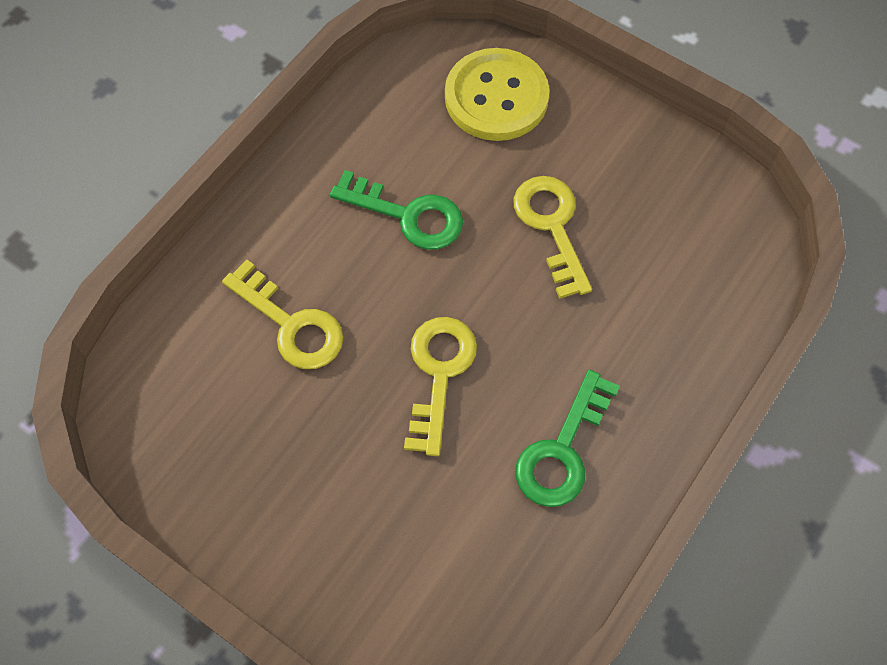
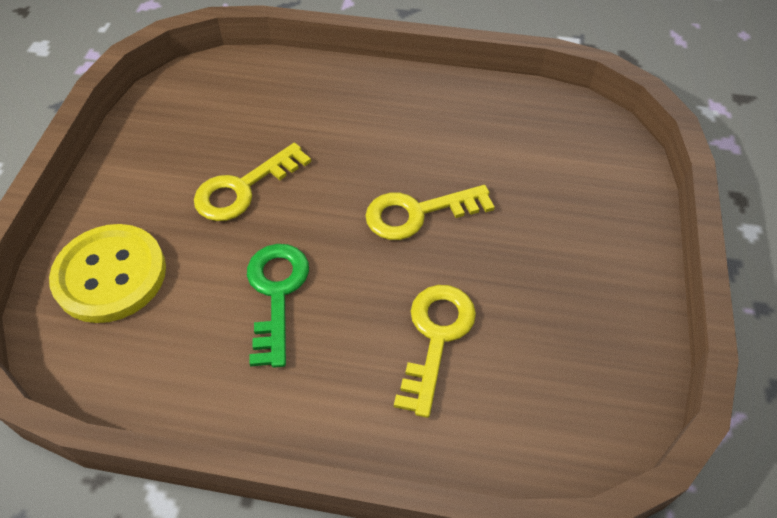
camera: 115 degrees left, 10 degrees down
(562, 450) = (432, 124): green key -> none

